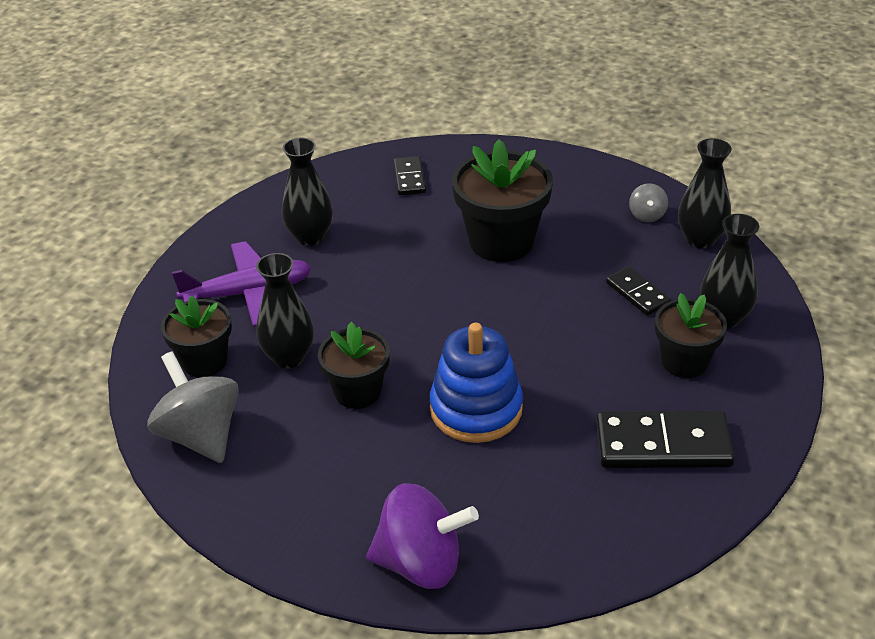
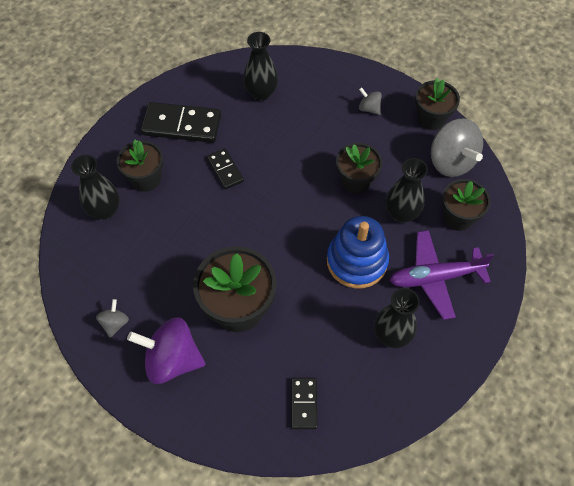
camera: 175 degrees left, 20 degrees up
(223, 501) = (431, 118): none -> black flower pot
(336, 508) = (369, 108): none -> grey spinning top
(421, 563) = (326, 76): purple spinning top -> purple spinning top (172, 359)
(476, 409) = (284, 160): blue stacking toy -> blue stacking toy (357, 261)
(637, 293) = (154, 240): black domino -> black domino (225, 170)
(700, 239) = (85, 289): black vase -> black vase (261, 93)

